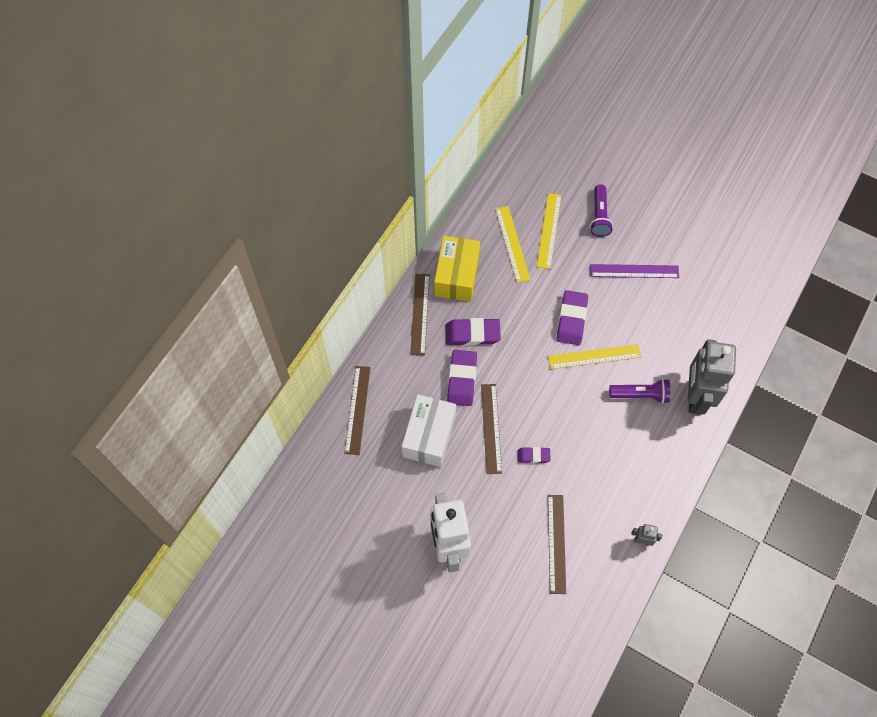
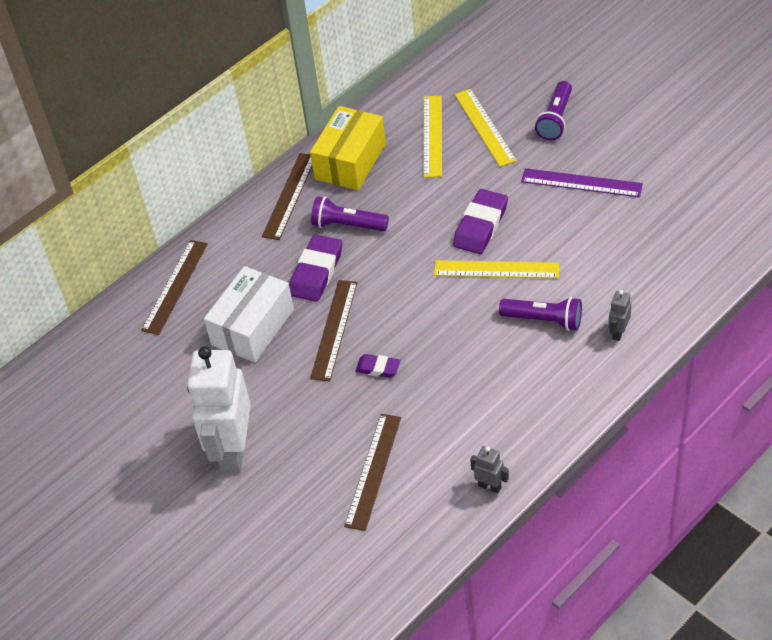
camera: 20 degrees right, 15 degrees down
(472, 334) = (347, 225): purple eraser -> purple flashlight
(549, 230) = (484, 127): yellow ruler -> yellow ruler turned 45 degrees counterclockwise
(695, 397) = (618, 332): grey robot -> grey robot, size x0.41

